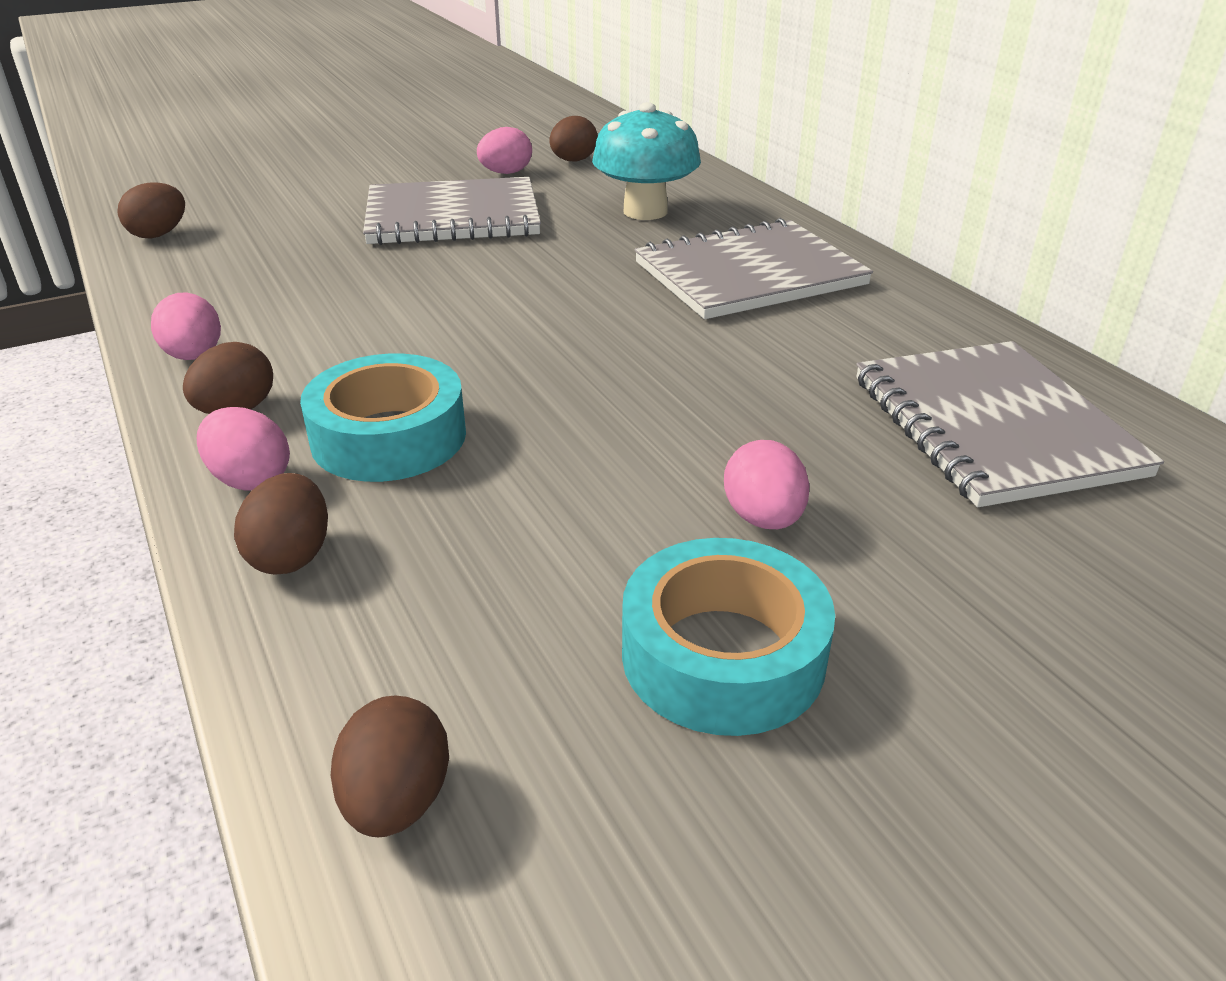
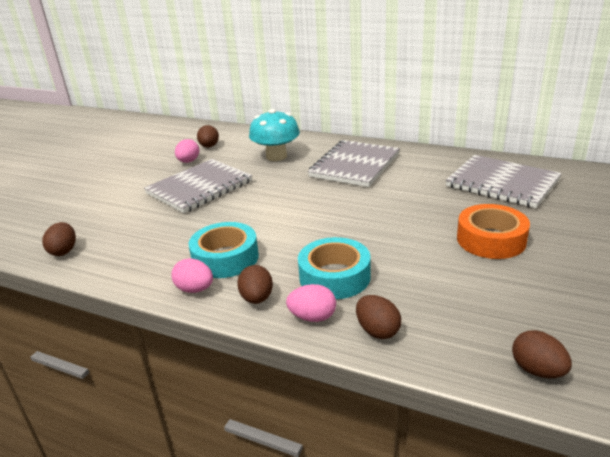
camera: 35 degrees left, 5 degrees down
(723, 655) = (544, 281): turquoise tape -> turquoise tape (225, 258)
(763, 518) = (491, 240): pink egg -> orange tape

